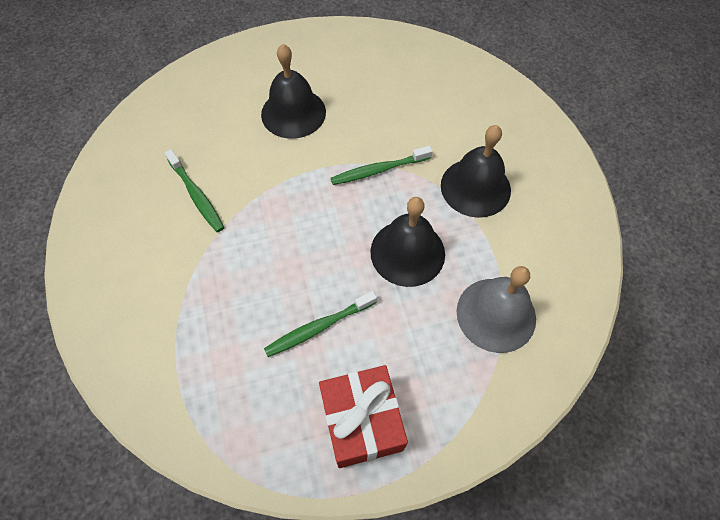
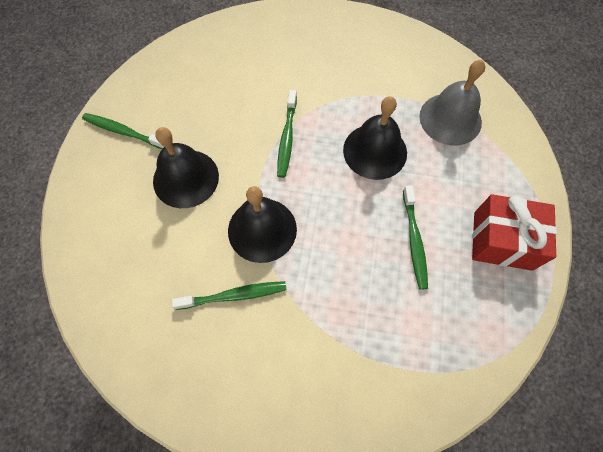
camera: 65 degrees left, 5 degrees up
(316, 51) = (124, 132): none -> green toothbrush
(475, 187) = (338, 81): black bell -> black bell (262, 229)

